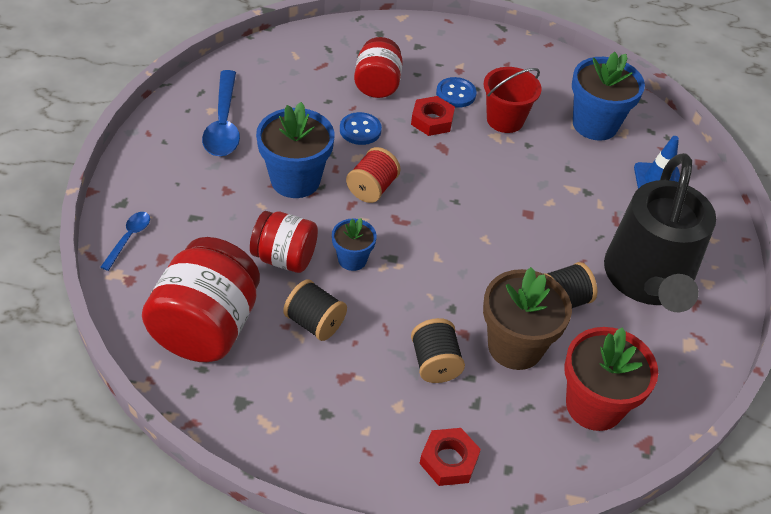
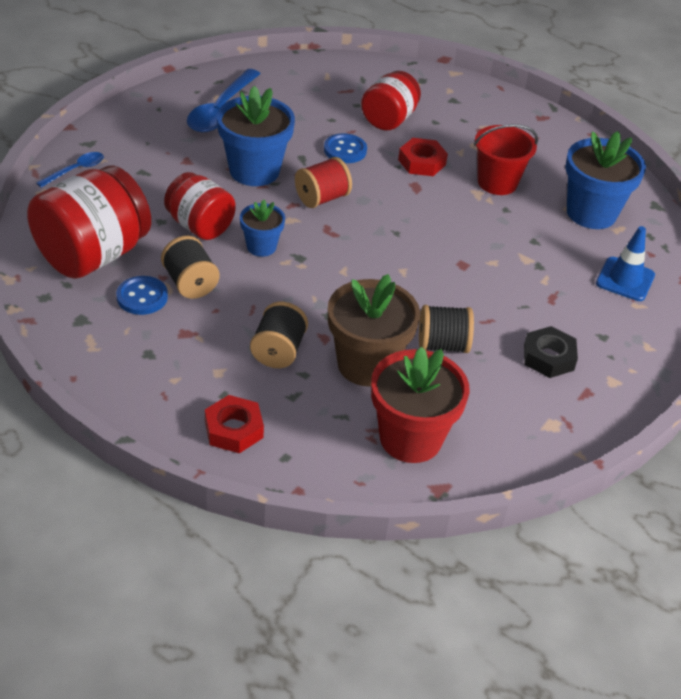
camera: 25 degrees right, 5 degrees down
(456, 94) = (462, 148): blue button -> blue button (142, 297)
(648, 280) = (548, 357): black watering can -> black nut

